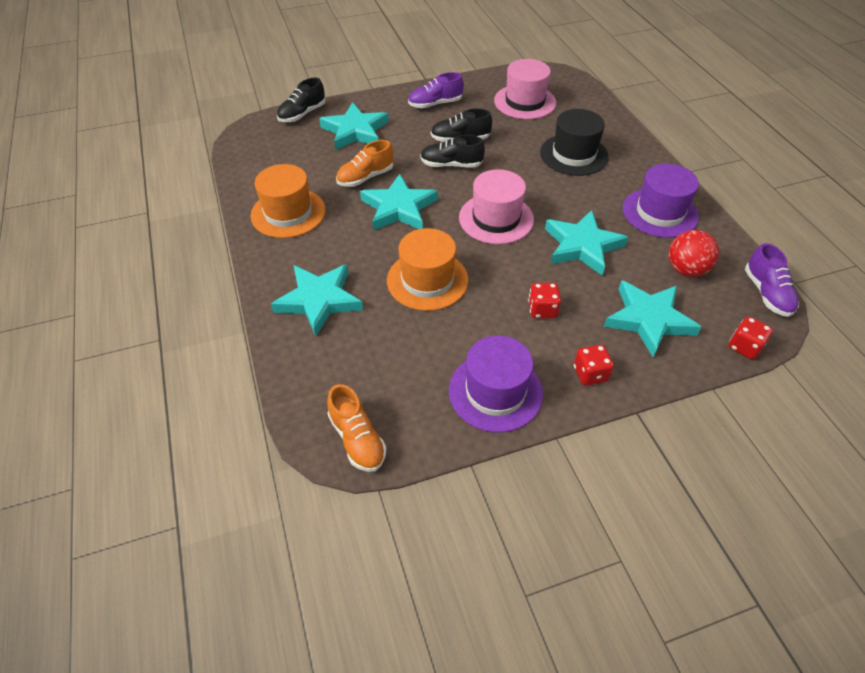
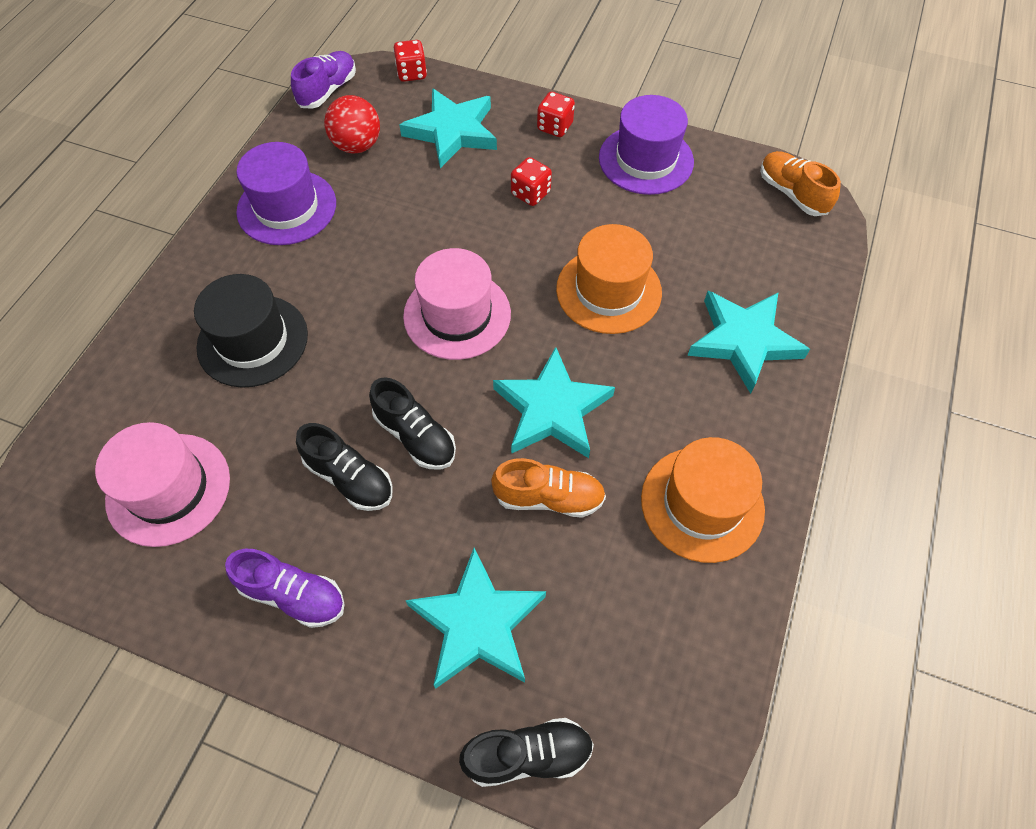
camera: 140 degrees left, 10 degrees up
(357, 439) = (792, 193): orange shoe -> orange shoe turned 45 degrees counterclockwise
(582, 246) = (413, 225): turquoise star -> none

